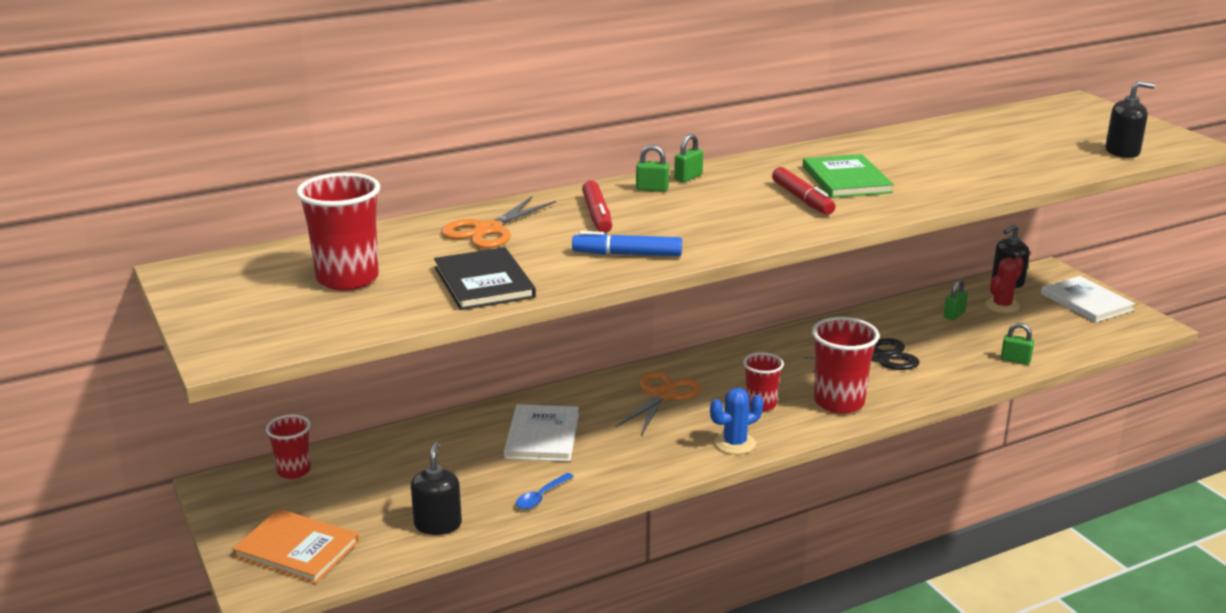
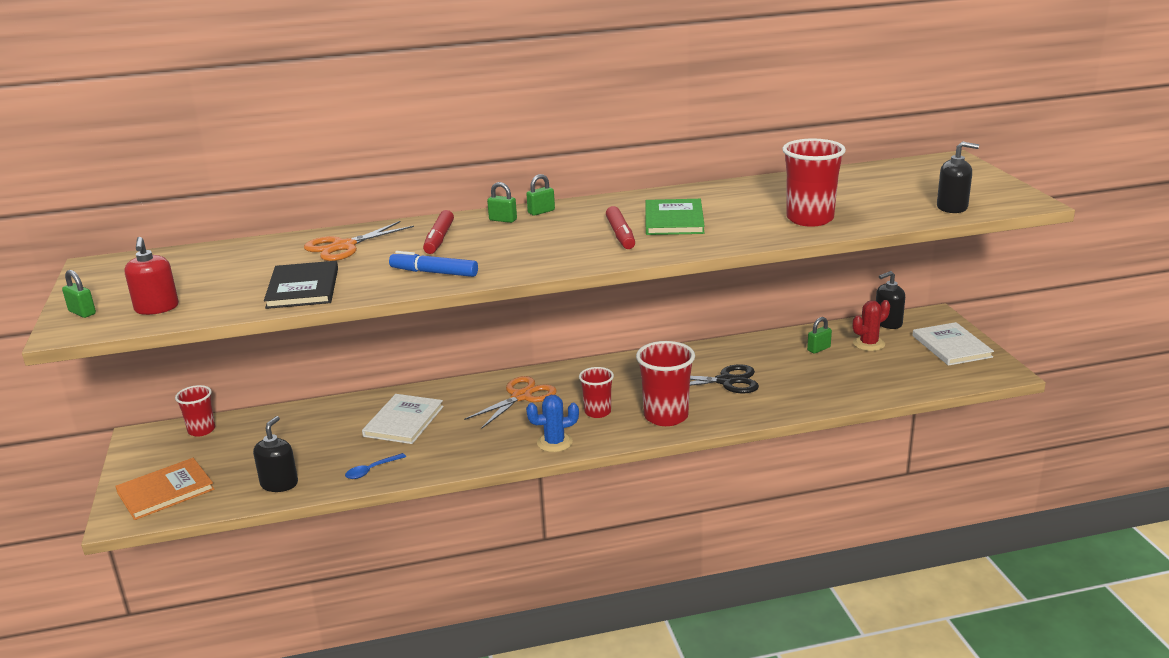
camera: 15 degrees right, 0 degrees up
(297, 549) = (165, 491): orange book -> orange book turned 75 degrees counterclockwise
(318, 319) = (157, 308): none -> red soap dispenser
(347, 279) = (205, 278): red cup -> red cup (810, 219)
(1015, 360) = (849, 393): green padlock -> green padlock (82, 312)

